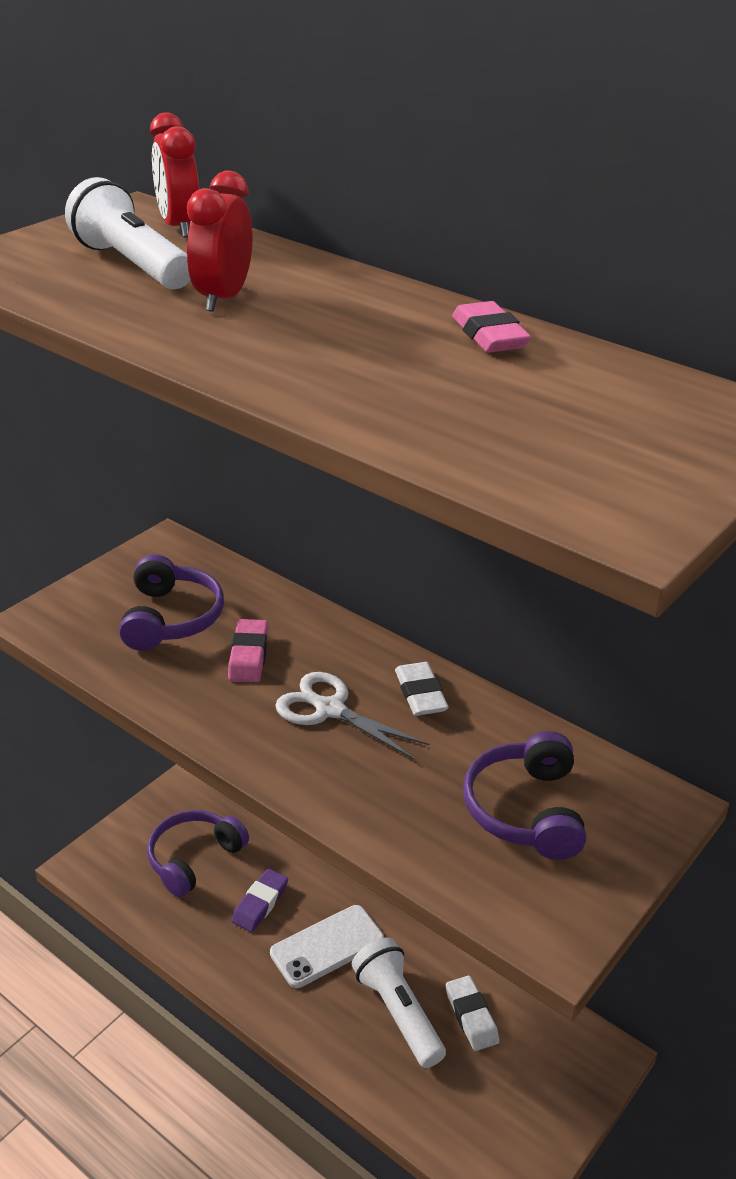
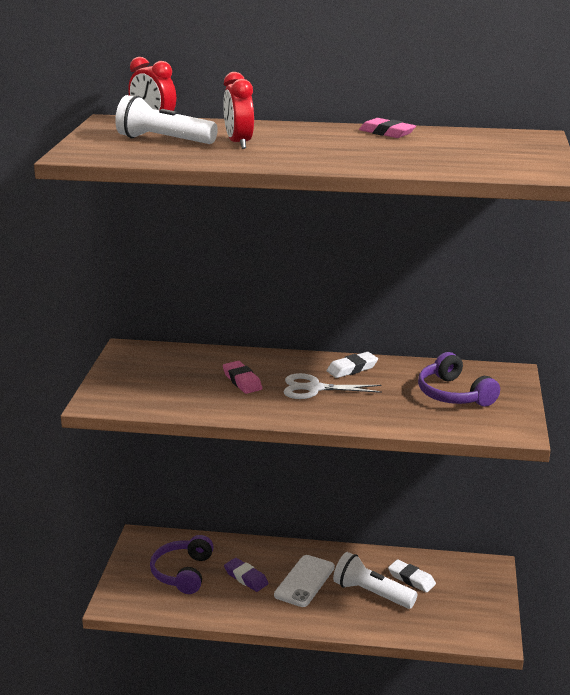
camera: 30 degrees left, 10 degrees down
(171, 618) = (176, 379): purple headphones -> none
(260, 904) = (246, 578): purple eraser -> purple eraser turned 45 degrees counterclockwise
(420, 694) = (352, 369): white eraser -> white eraser turned 75 degrees counterclockwise

